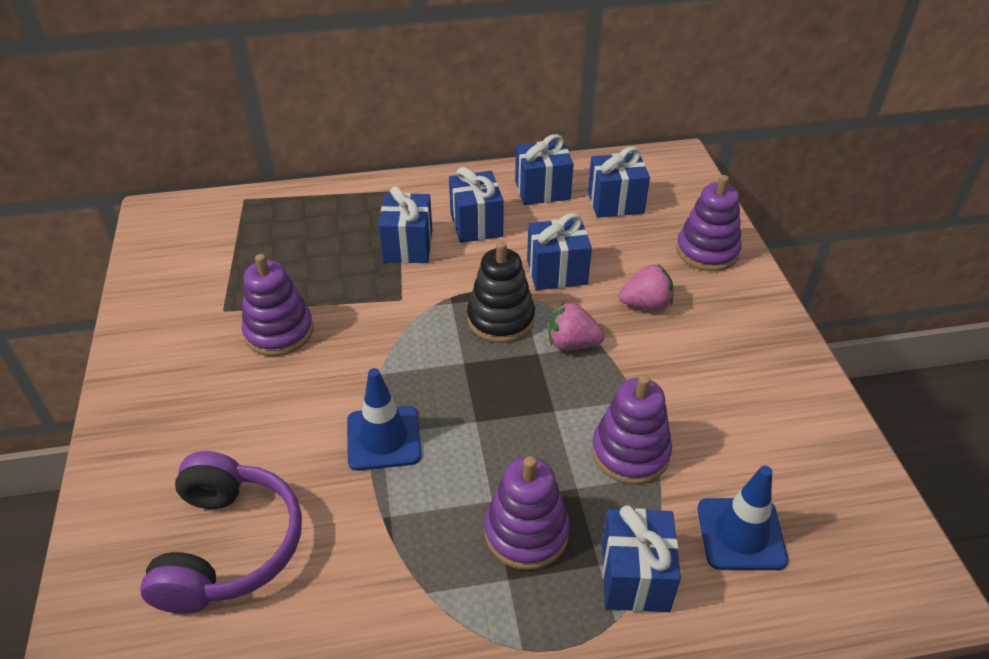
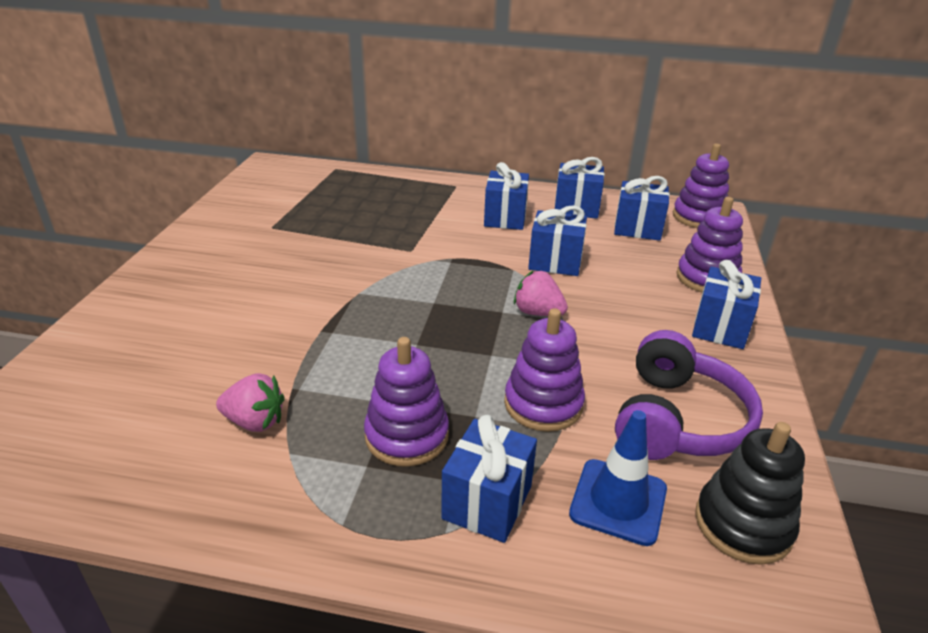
camera: 20 degrees right, 10 degrees down
(228, 546) = (160, 372): purple headphones -> purple headphones (677, 420)
(279, 332) = (302, 249): purple stacking toy -> purple stacking toy (699, 217)
(383, 438) = (332, 335): blue traffic cone -> none
(408, 246) = (439, 220): blue gift -> blue gift (720, 328)
(500, 319) = (485, 282): black stacking toy -> black stacking toy (743, 524)
(646, 304) = (624, 301): pink strawberry -> pink strawberry (255, 421)

